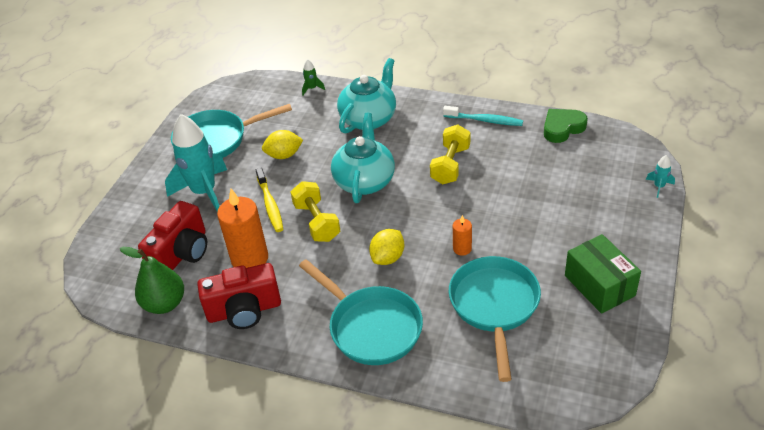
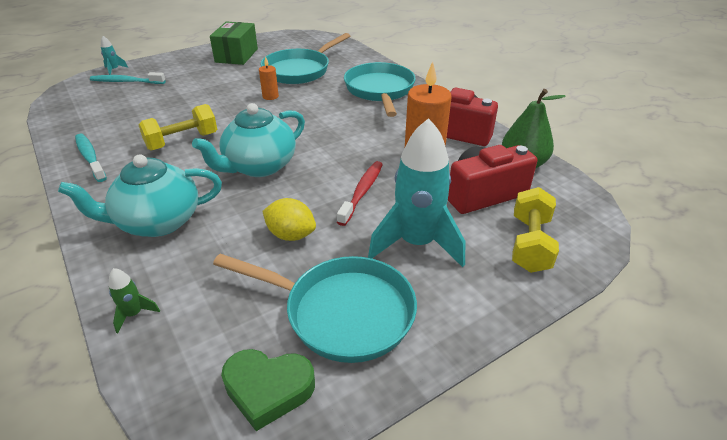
camera: 145 degrees left, 5 degrees down
(270, 205) = (362, 192): yellow toothbrush -> red toothbrush
(317, 222) = (340, 157): yellow dumbbell -> yellow dumbbell (530, 244)
(388, 257) = (321, 113): yellow lemon -> none
(562, 128) = (68, 121): green heart -> green heart (268, 389)
(615, 182) = (126, 82): none -> turquoise toothbrush

